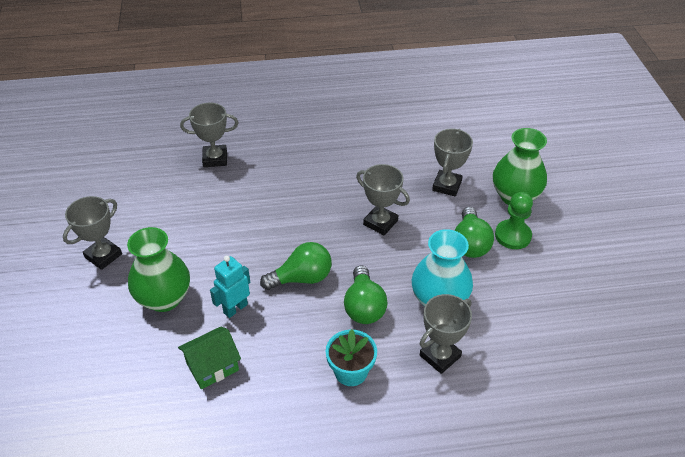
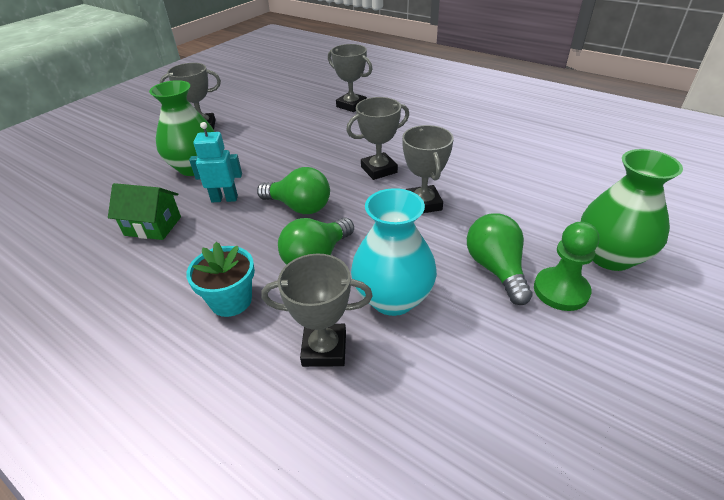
camera: 45 degrees right, 5 degrees down
(447, 186) = (533, 208): grey trophy -> grey trophy (379, 170)
(470, 243) = (496, 269): green light bulb -> green light bulb turned 120 degrees clockwise

